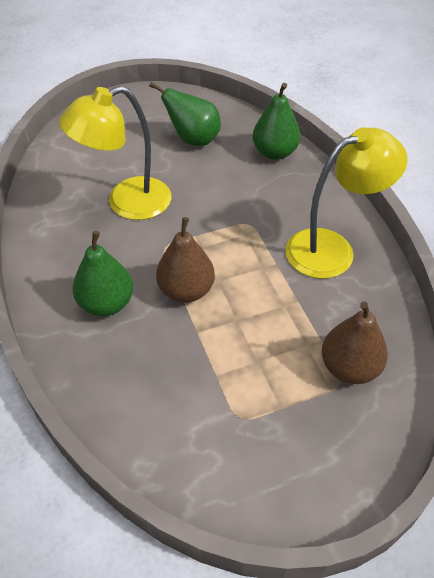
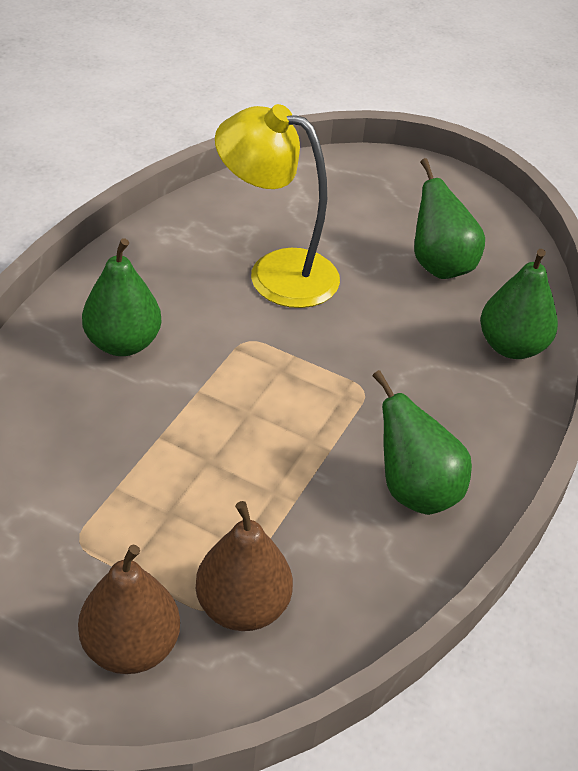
camera: 45 degrees right, 5 degrees down
(186, 290) = (206, 394): brown pear -> brown pear (131, 647)
(332, 249) = (414, 490): yellow lamp -> green pear

